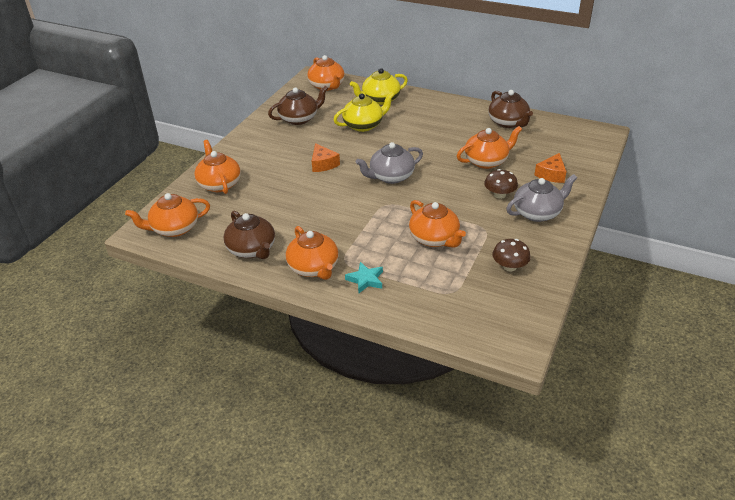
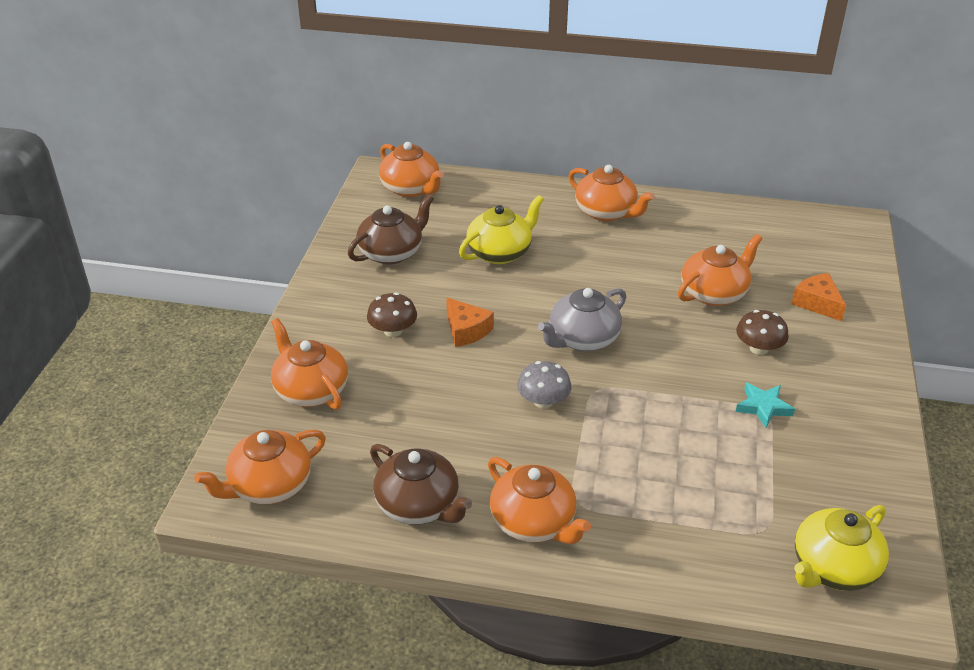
camera: 15 degrees left, 0 degrees up
(350, 206) = (543, 401): none -> grey mushroom
(365, 280) = (625, 530): turquoise star -> turquoise star (763, 407)
(380, 99) = (506, 204): yellow teapot -> yellow teapot (833, 568)
(434, 239) = (697, 439): orange teapot -> orange teapot (606, 212)
(508, 122) = (716, 222): brown teapot -> none
(509, 266) = (828, 470): brown mushroom -> brown mushroom (393, 331)
(537, 213) = (827, 372): grey teapot -> none
(551, 174) = (817, 303): orange cheese -> orange cheese turned 135 degrees clockwise

